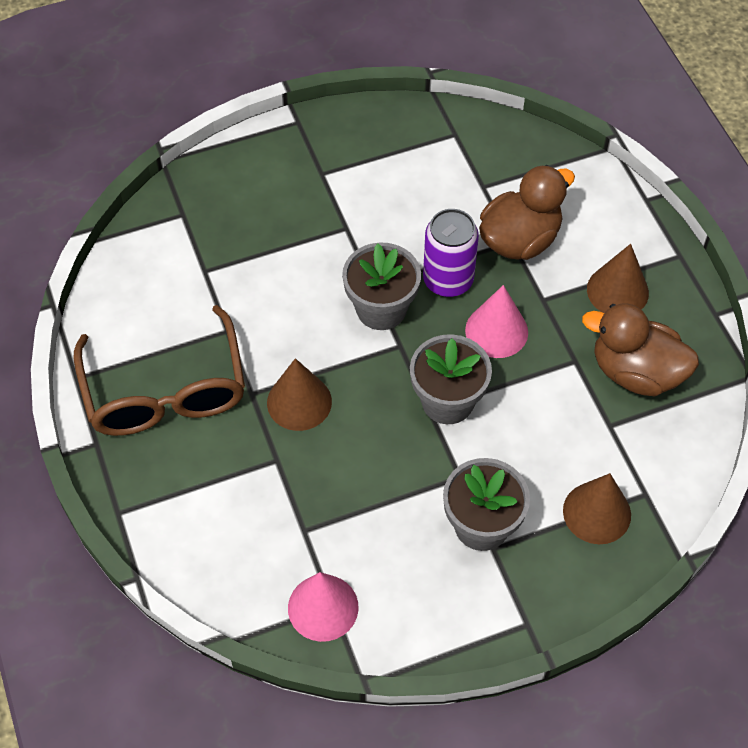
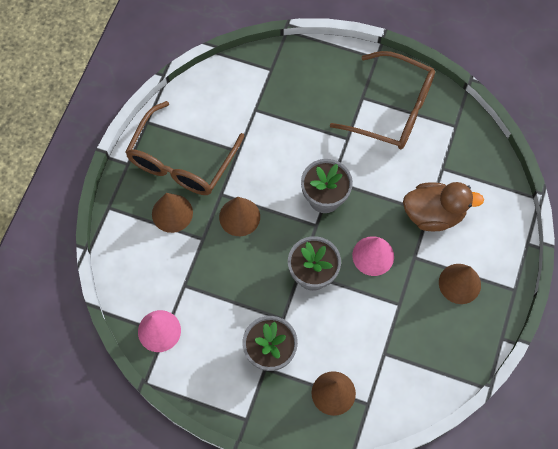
camera: 40 degrees right, 10 degrees up
(210, 459) = (172, 213): none -> brown cone
(369, 163) = (392, 109): none -> brown glasses
(448, 280) = (373, 208): purple can -> none
(636, 372) = (425, 336): brown duck -> none

